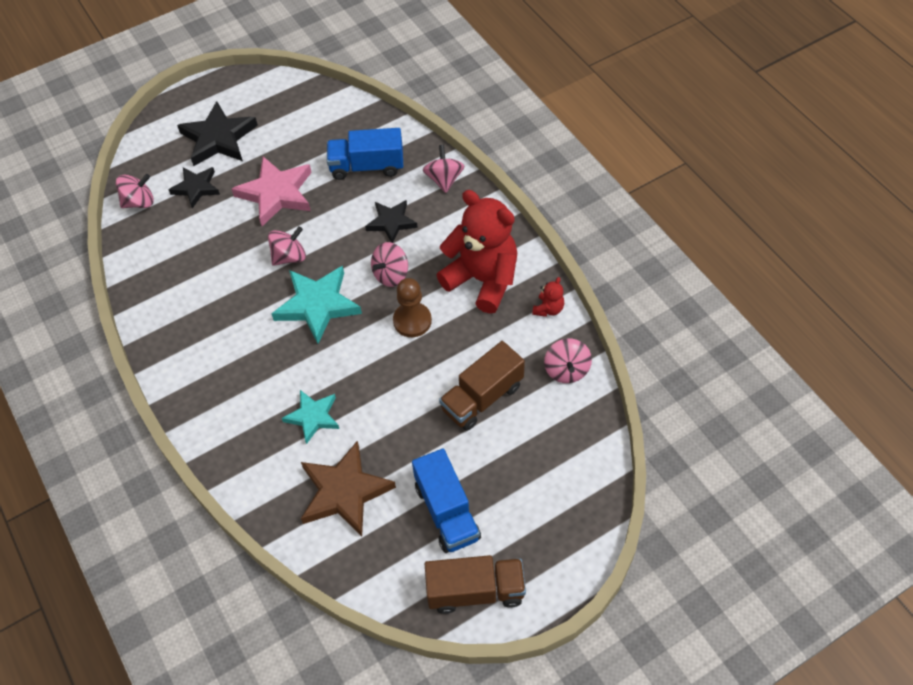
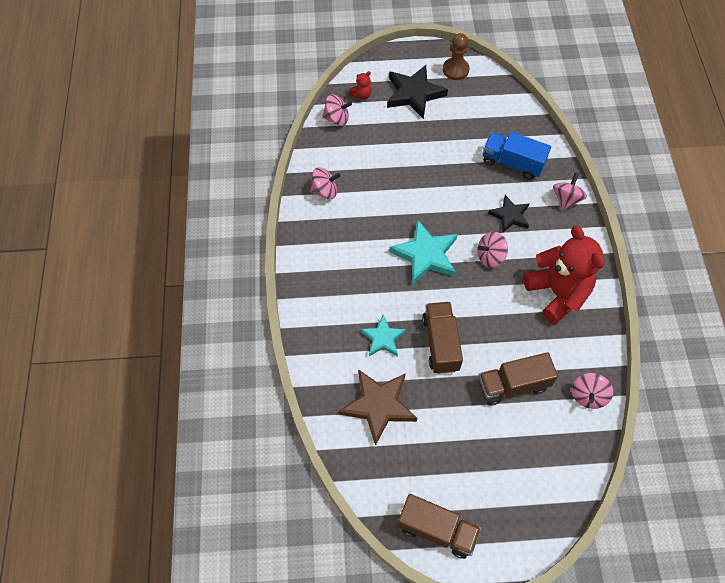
camera: 25 degrees right, 5 degrees up
(196, 188) = (381, 125): black star -> none
(276, 193) = (436, 155): pink star -> none
(289, 257) = (422, 208): pink spinning top -> pink spinning top (325, 191)
(381, 391) = (440, 343): none -> brown truck
(412, 321) = (489, 300): brown pawn -> brown pawn (455, 70)
(447, 512) = (444, 459): blue truck -> none
(548, 309) = (597, 340): red teddy bear -> red teddy bear (361, 95)

